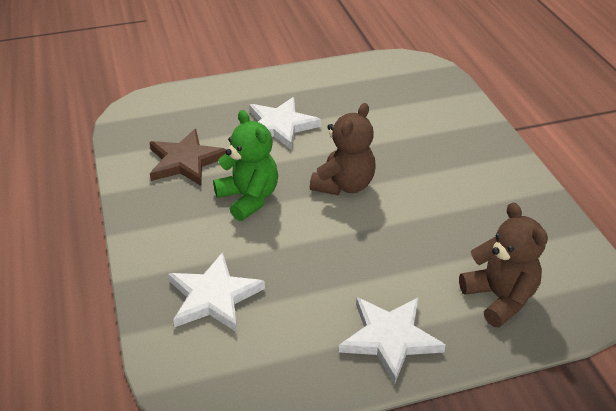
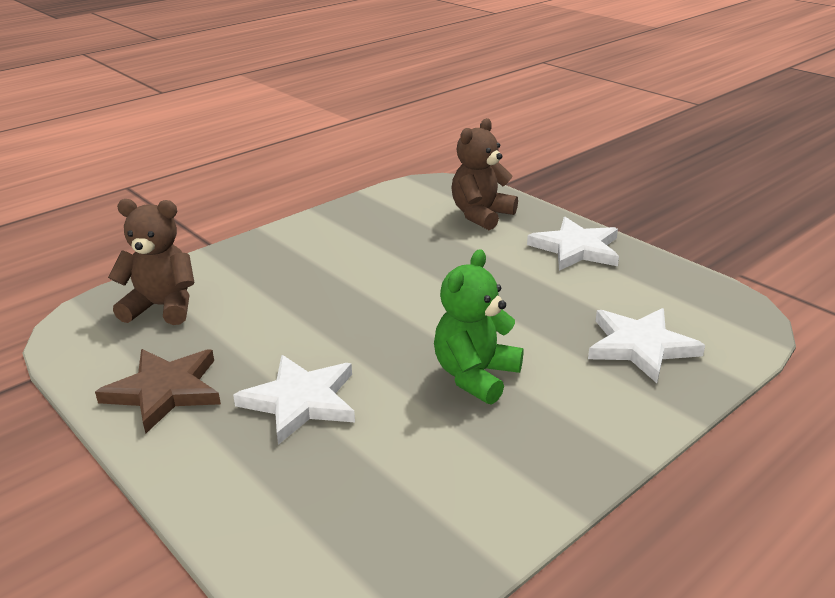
camera: 115 degrees left, 10 degrees down
(185, 161) = (446, 462): brown star -> brown star (164, 391)
(344, 185) = (395, 317): brown teddy bear -> brown teddy bear (162, 307)

